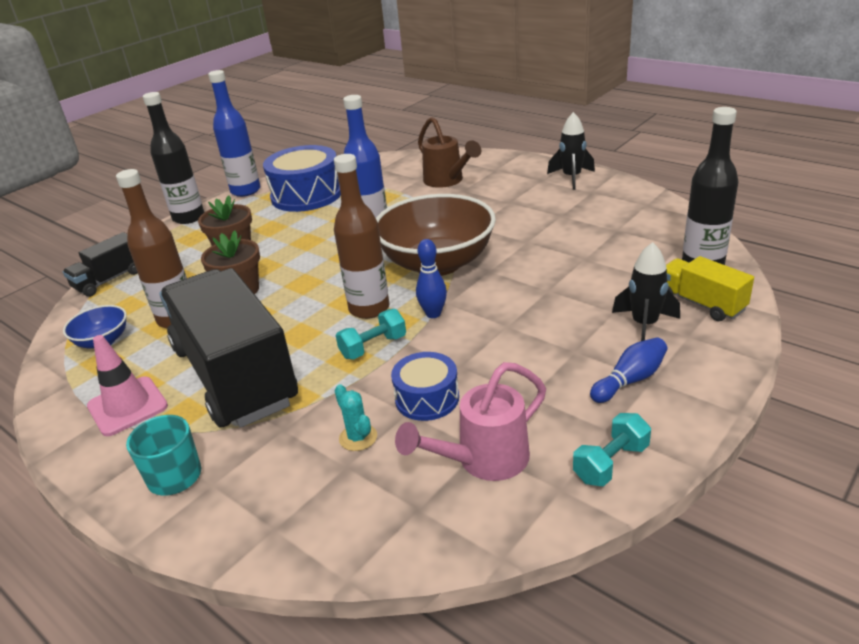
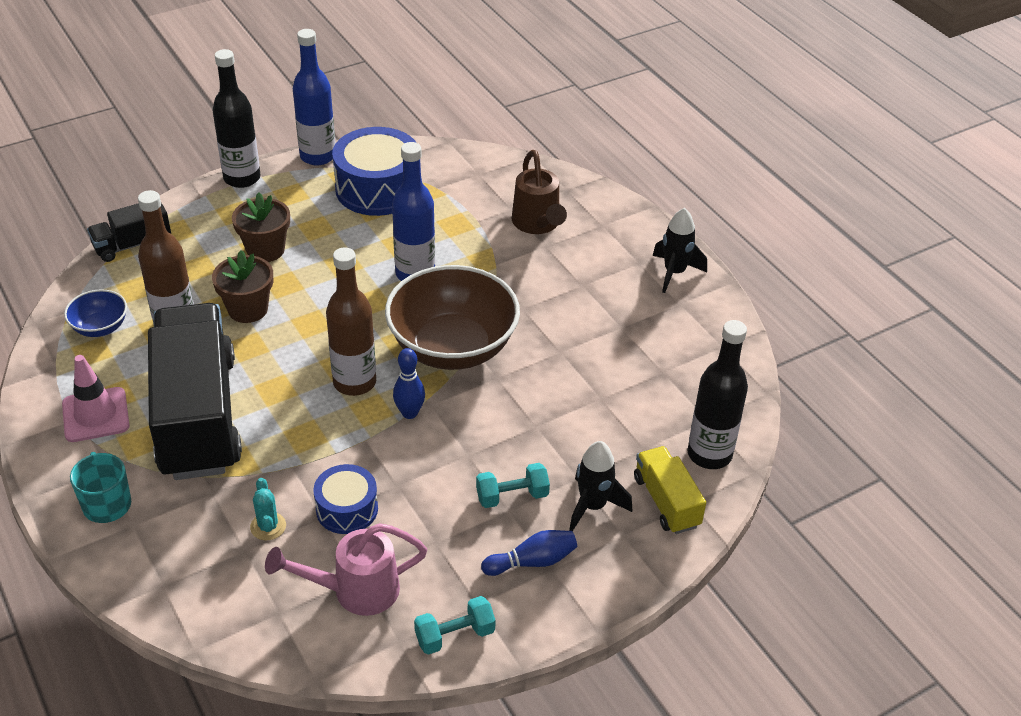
camera: 15 degrees right, 10 degrees up
(373, 347) = (333, 431): turquoise dumbbell -> turquoise dumbbell (512, 496)

